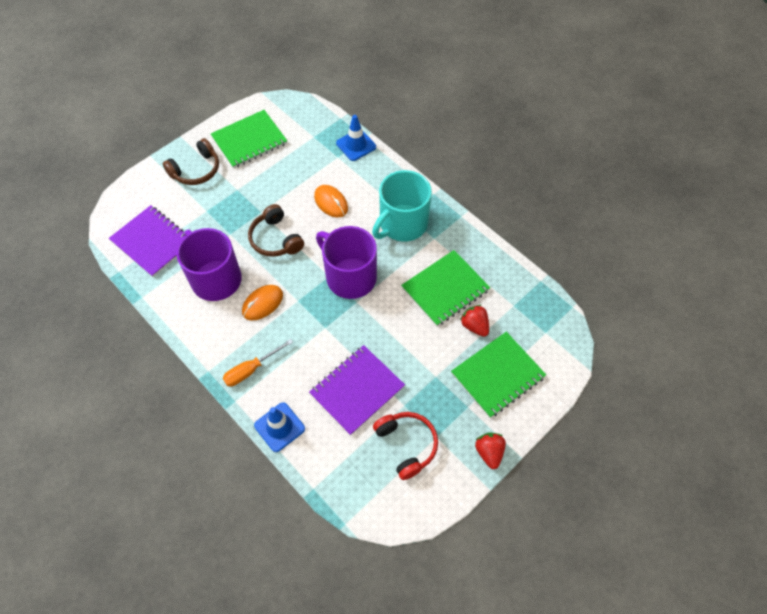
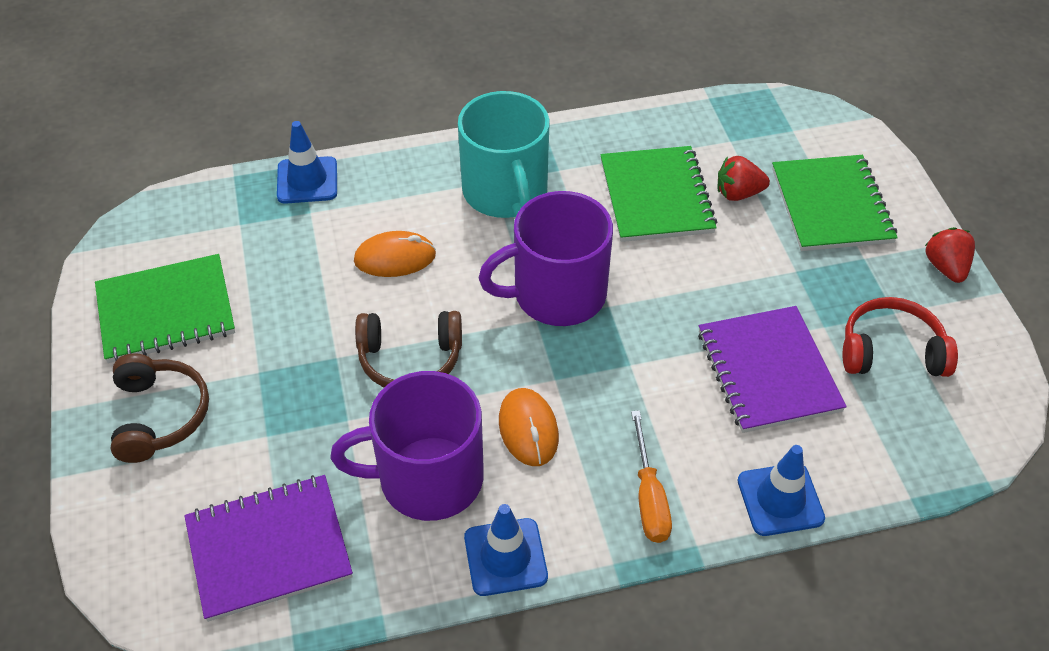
camera: 60 degrees left, 10 degrees down
(190, 327) = (505, 557): none -> blue traffic cone
(249, 140) = (166, 311): green notebook -> green notebook turned 75 degrees clockwise
(489, 452) = (946, 267): red strawberry -> red strawberry turned 60 degrees clockwise

